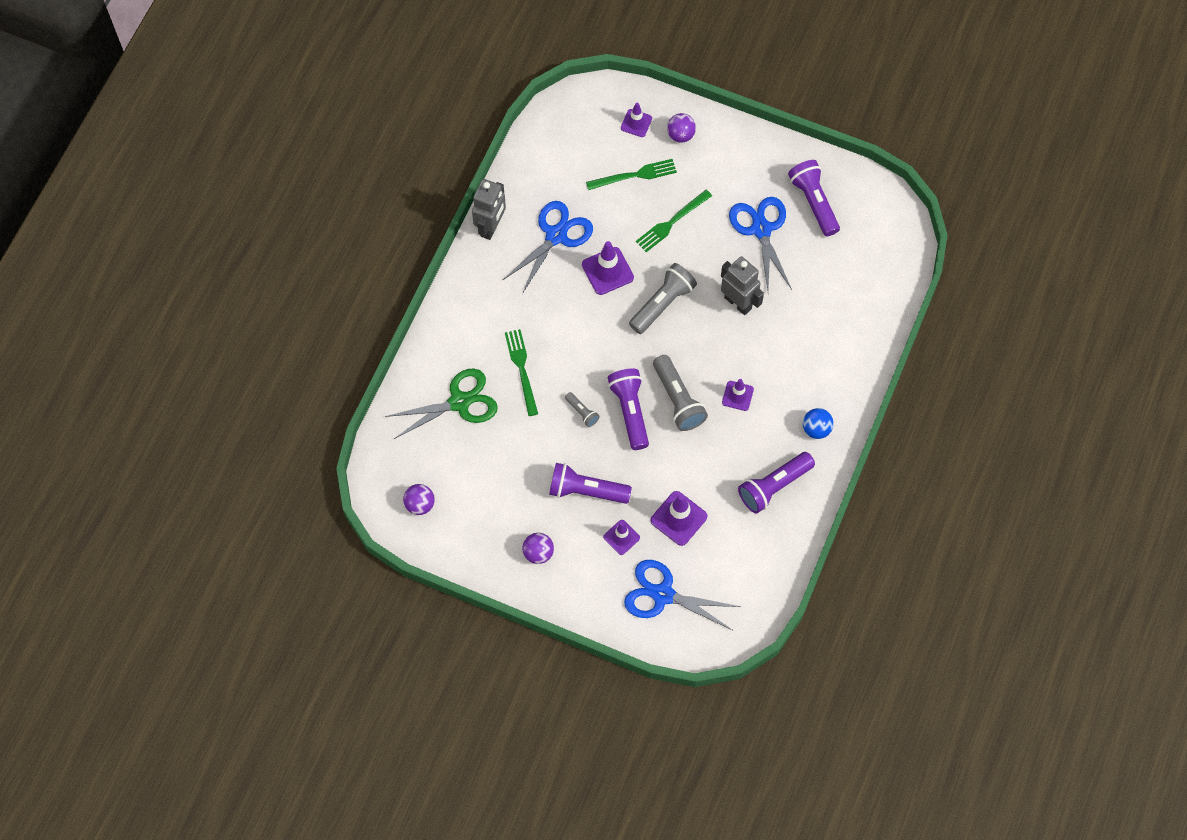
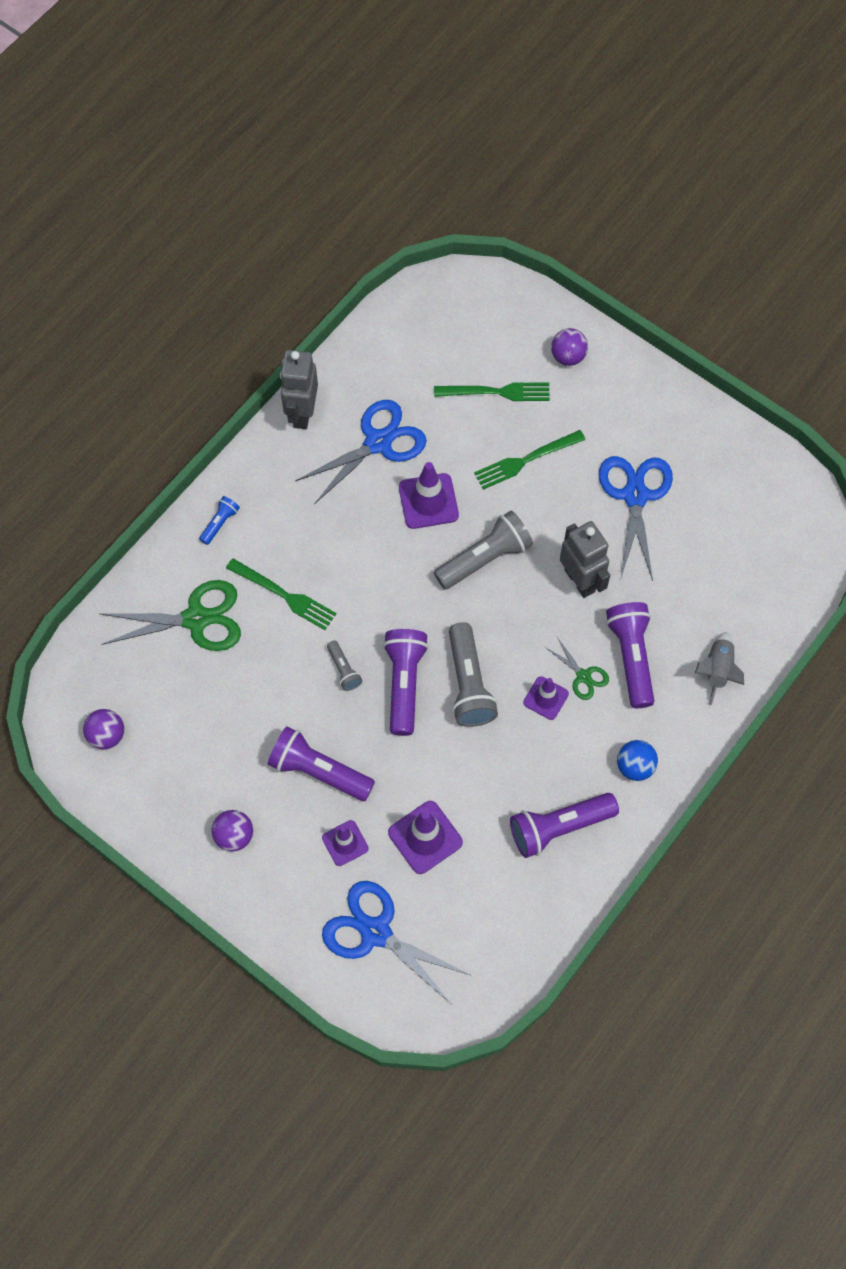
camera: 15 degrees right, 0 degrees up
(454, 326) = (220, 523): none -> blue flashlight
(491, 227) = (302, 413): grey robot -> grey robot turned 150 degrees clockwise
(521, 368) = (285, 596): green fork -> green fork turned 120 degrees clockwise
(636, 123) = (517, 329): purple traffic cone -> none
(760, 373) = (583, 676): none -> green scissors
(814, 202) = (711, 478): purple flashlight -> purple flashlight (631, 657)
(857, 344) = (717, 670): none -> grey rocket

